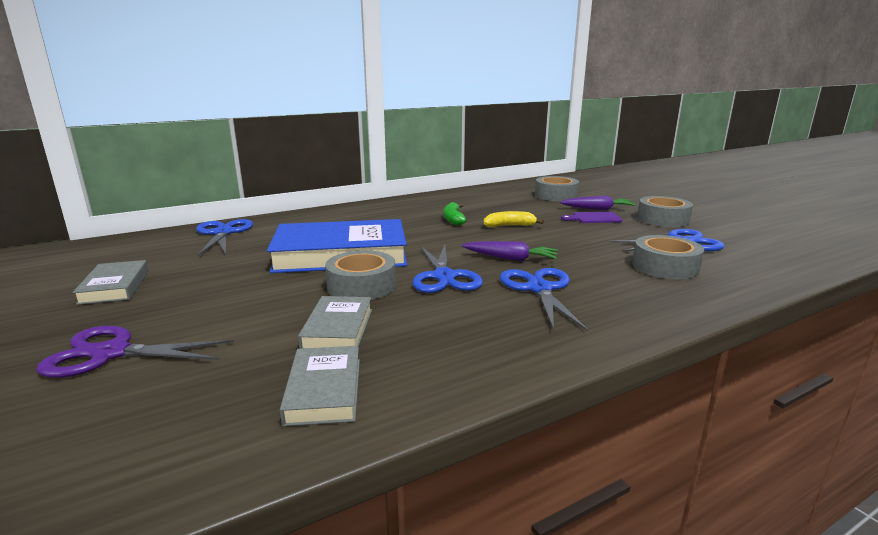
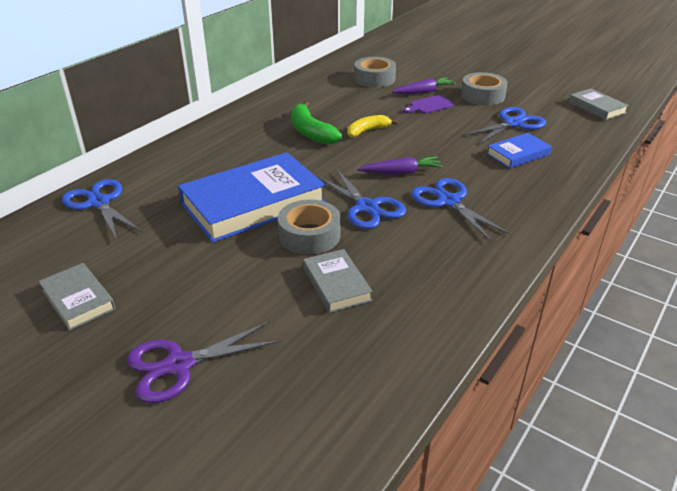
camera: 25 degrees left, 15 degrees up
(324, 390) = (383, 339): grey book -> grey book (596, 107)
(453, 219) = (311, 132): green banana -> green banana, size x1.51
(665, 266) = (518, 154): grey tape -> blue book

